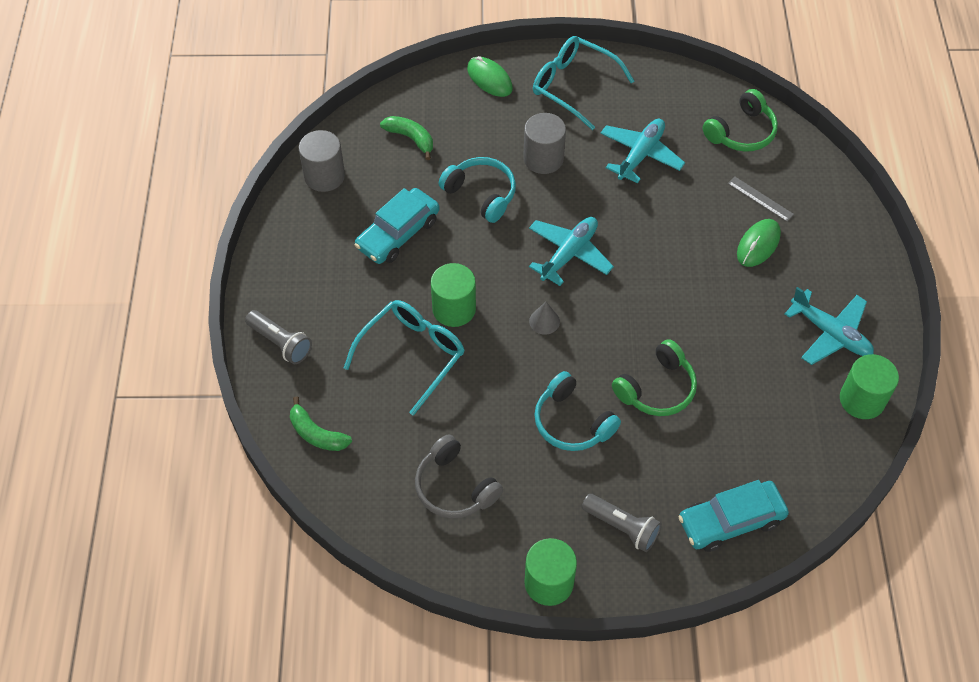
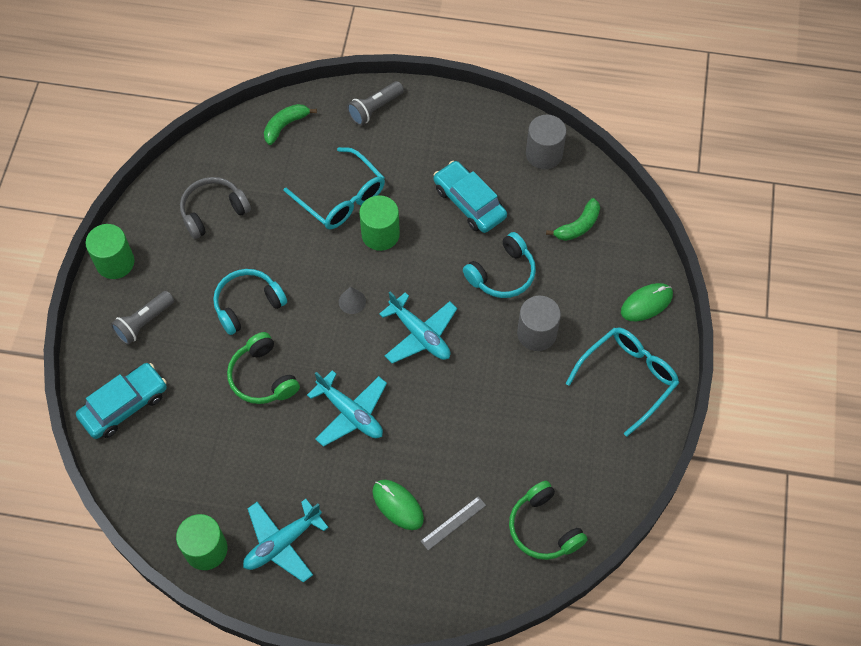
camera: 100 degrees right, 5 degrees up
(640, 155) = (527, 422): turquoise plane -> turquoise plane (350, 413)
(731, 521) = (124, 405): turquoise car -> turquoise car turned 60 degrees clockwise

